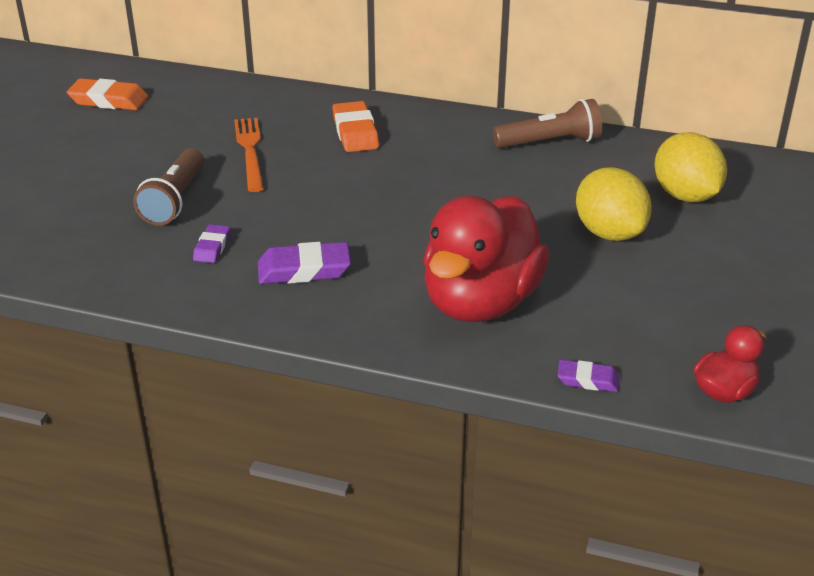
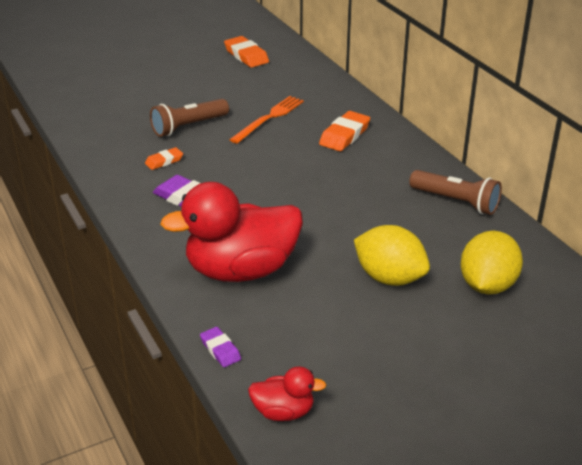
camera: 45 degrees right, 0 degrees up
(212, 247) = (164, 161): purple eraser -> orange eraser
(609, 233) = (389, 278): yellow lemon -> yellow lemon turned 75 degrees counterclockwise

